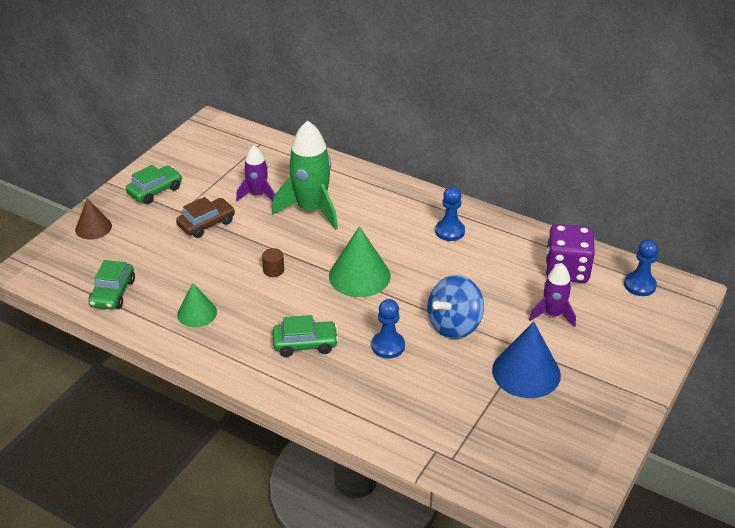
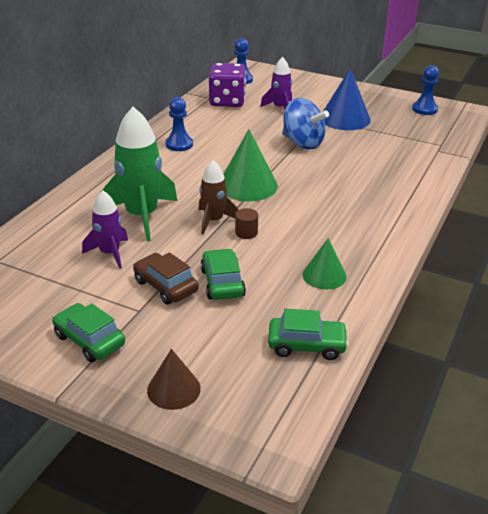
camera: 95 degrees left, 5 degrees down
(297, 251) = (213, 221): none -> brown rocket
(305, 344) = (348, 208): green car -> green car (222, 283)
(388, 346) = (336, 170): blue pawn -> blue pawn (424, 109)

